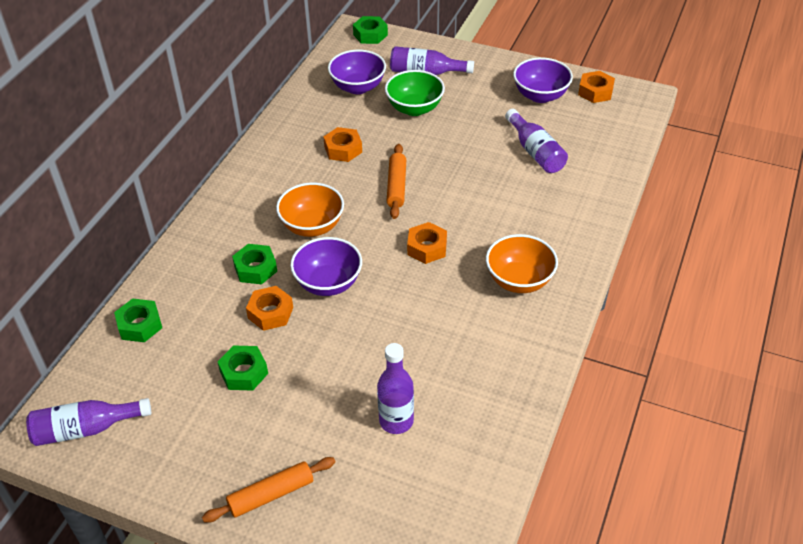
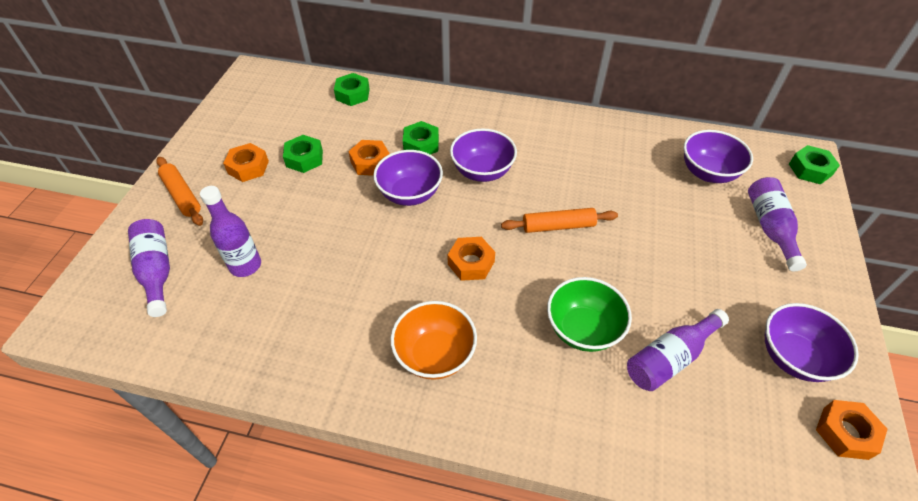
camera: 80 degrees right, 5 degrees up
(86, 429) = (256, 91): purple bottle -> purple bottle (157, 271)
(312, 226) = (482, 171): orange bowl -> purple bowl
(343, 149) = (600, 176): orange nut -> orange nut (248, 167)
(414, 108) = (696, 225): green bowl -> green bowl (582, 329)

